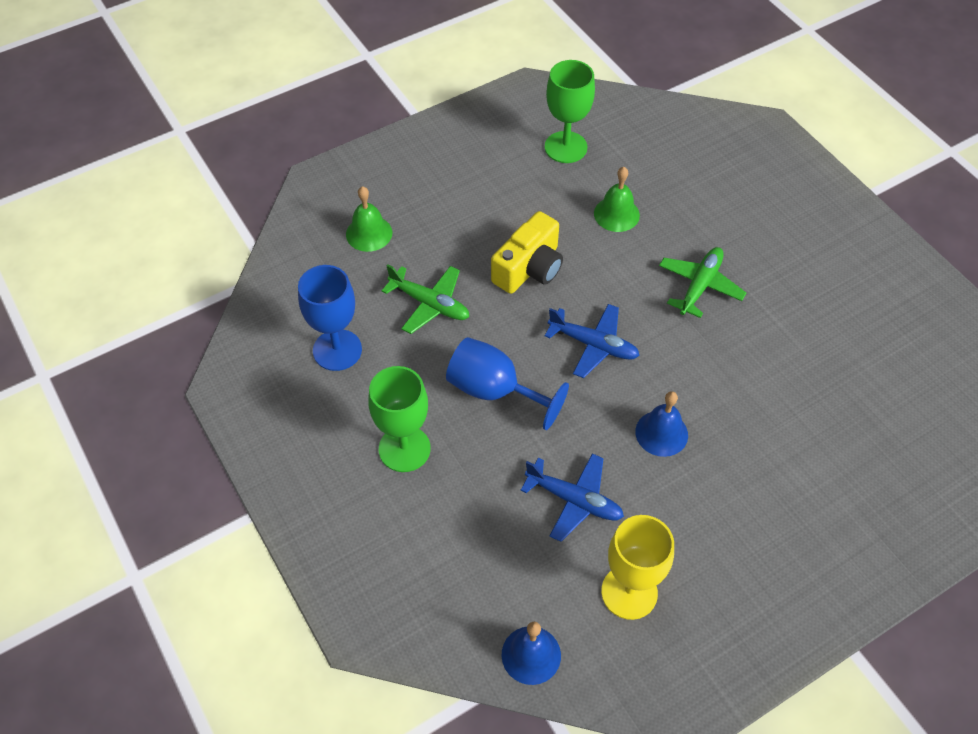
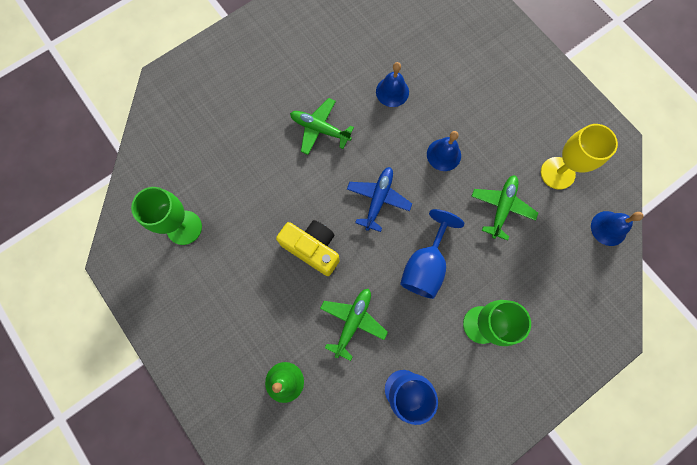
camera: 95 degrees left, 20 degrees up
(574, 500) = (502, 207): blue plane -> green plane
(616, 214) = (255, 186): green bell -> none
(764, 377) = (392, 91): none -> blue bell

